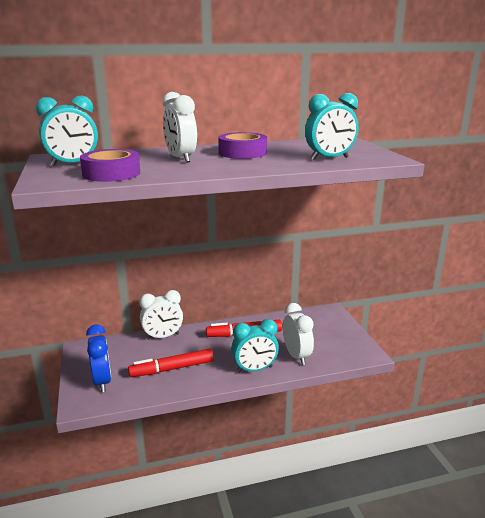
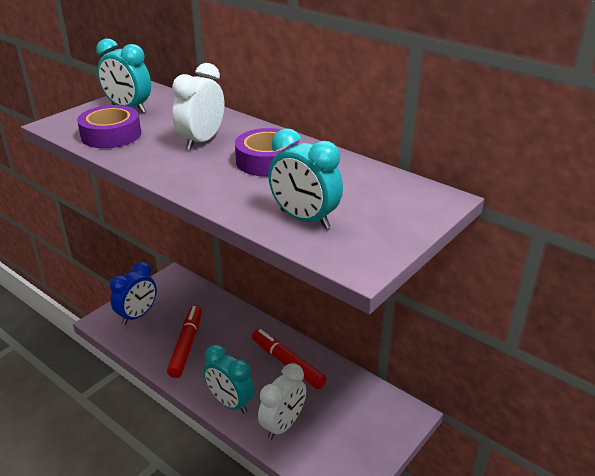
camera: 55 degrees right, 10 degrees up
(163, 336) = (231, 311): white clock -> none
(172, 369) = (186, 345): red marker -> red marker turned 60 degrees clockwise

